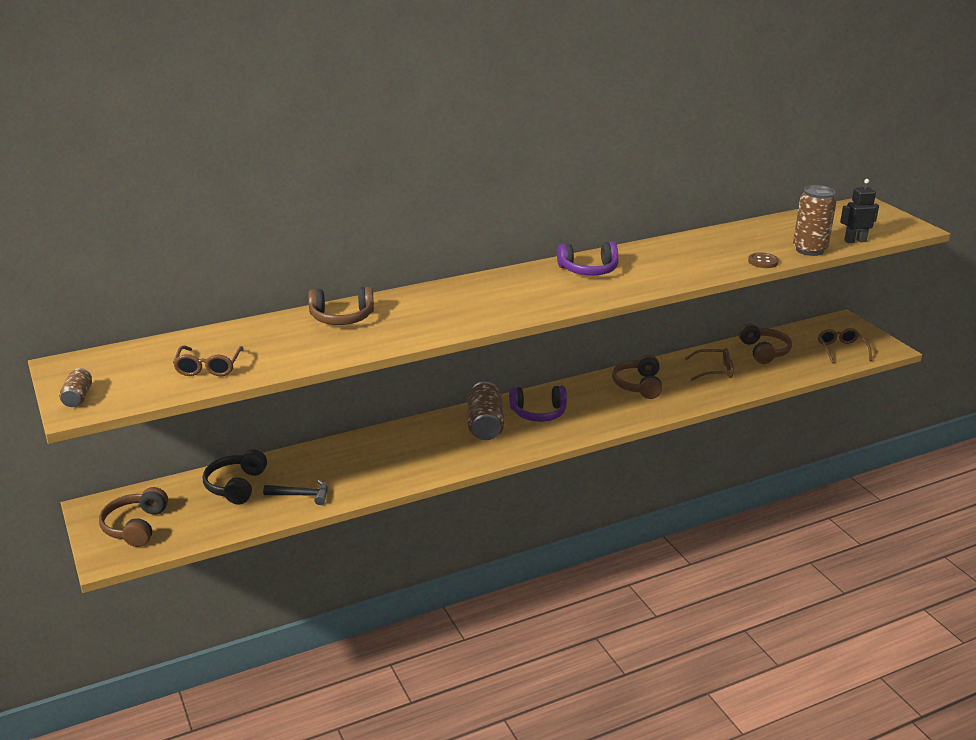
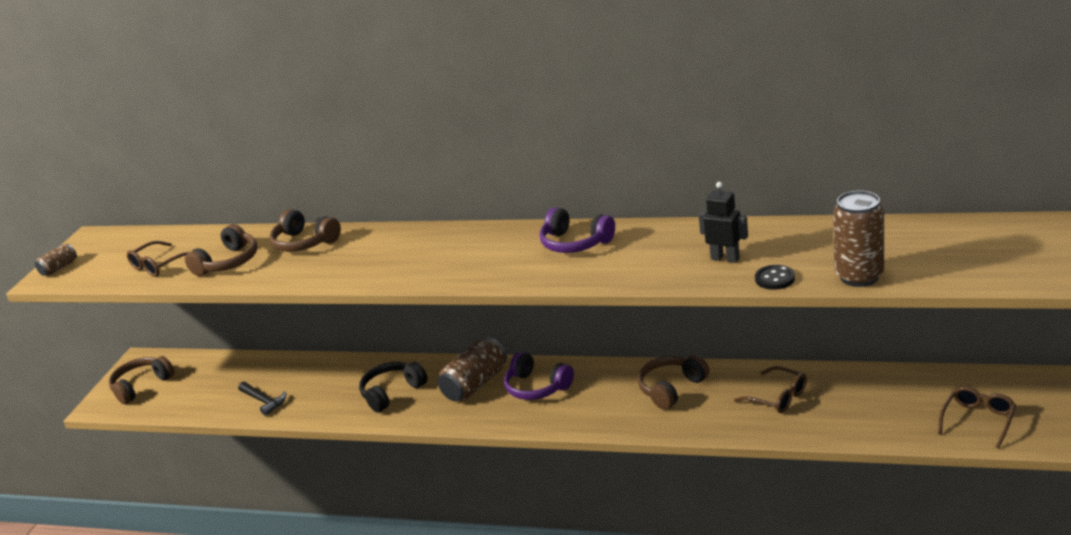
camera: 45 degrees right, 0 degrees up
(236, 486) = (236, 375): black headphones -> black headphones (392, 393)
(763, 261) = (774, 279): brown button -> black button
(764, 351) = (871, 391): brown headphones -> brown headphones (228, 262)
(855, 241) = (943, 277): black robot -> black robot (725, 258)

